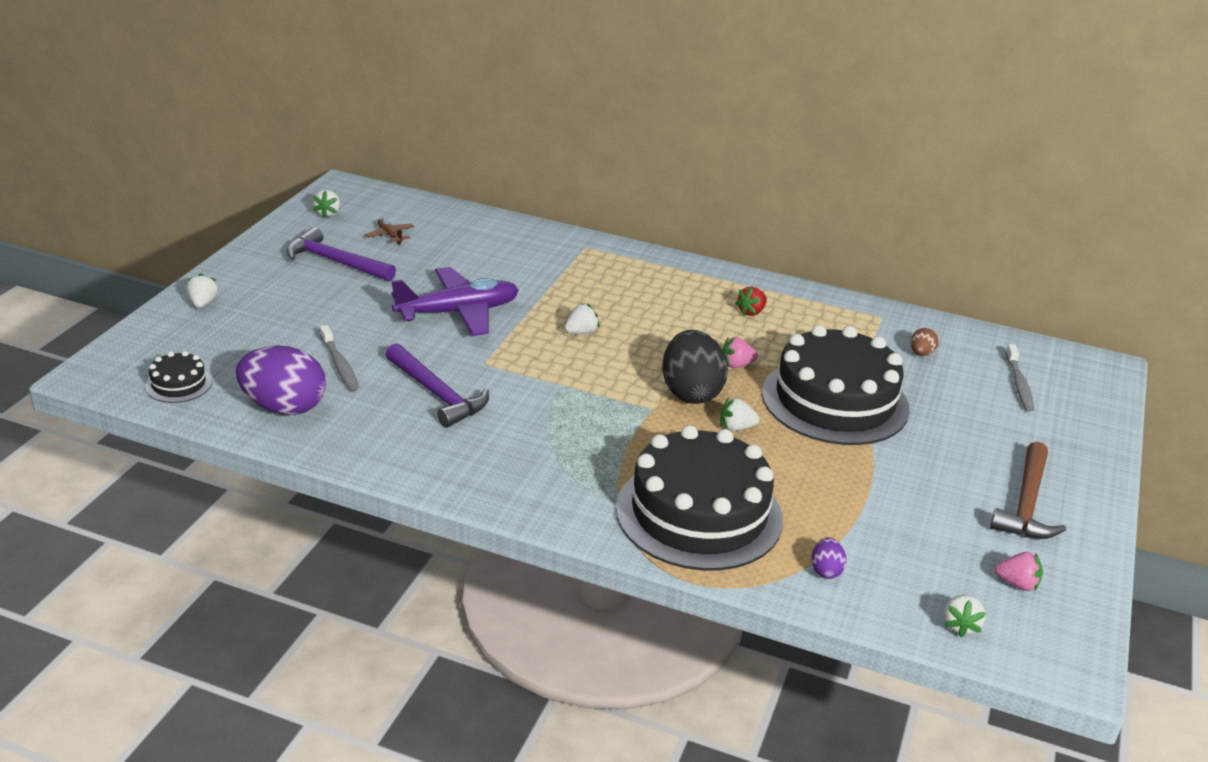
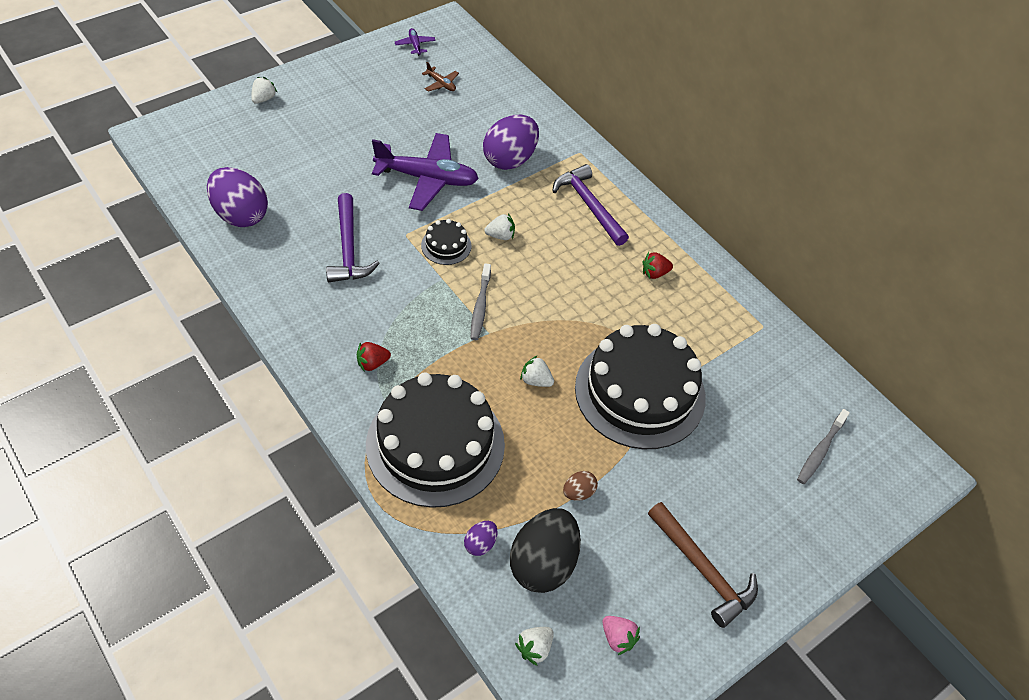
camera: 30 degrees right, 20 degrees up
(178, 384) = (193, 165): black cake -> black cake (446, 245)
(328, 213) = (415, 45): white strawberry -> purple plane
(335, 262) = (382, 95): purple hammer -> purple hammer (589, 205)
(339, 364) = (306, 192): grey toothbrush -> grey toothbrush (480, 306)
(390, 236) = (441, 84): brown plane -> brown plane turned 135 degrees clockwise
(525, 272) = (510, 159): none -> purple egg
(566, 475) = (372, 363): none -> red strawberry
(691, 392) = (532, 331): black egg -> black egg (543, 563)
(736, 365) = (592, 320): pink strawberry -> none
(921, 354) = (761, 379): brown egg -> brown egg (578, 492)
(1026, 504) = (702, 570): brown hammer -> brown hammer turned 90 degrees counterclockwise

